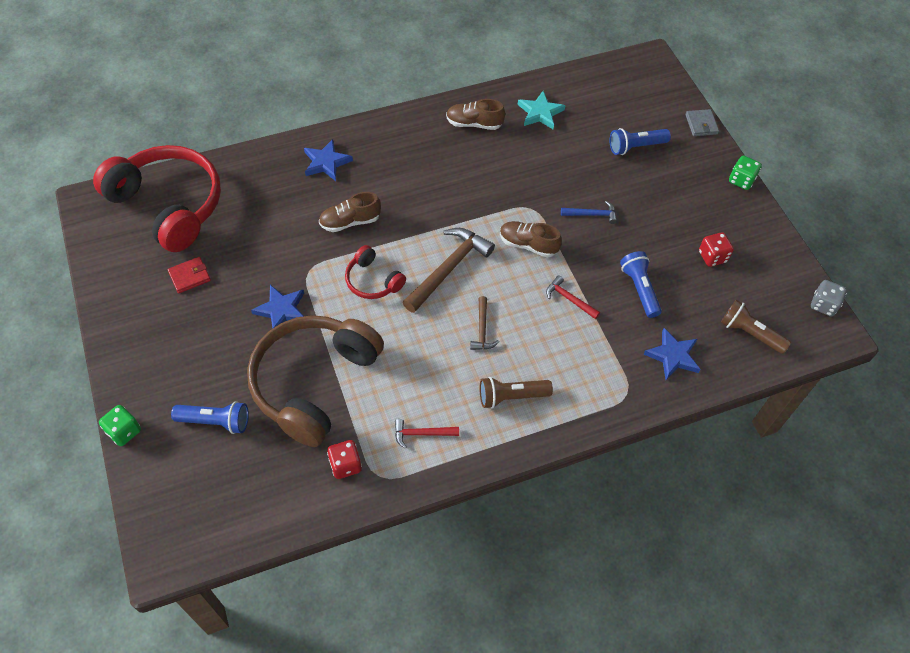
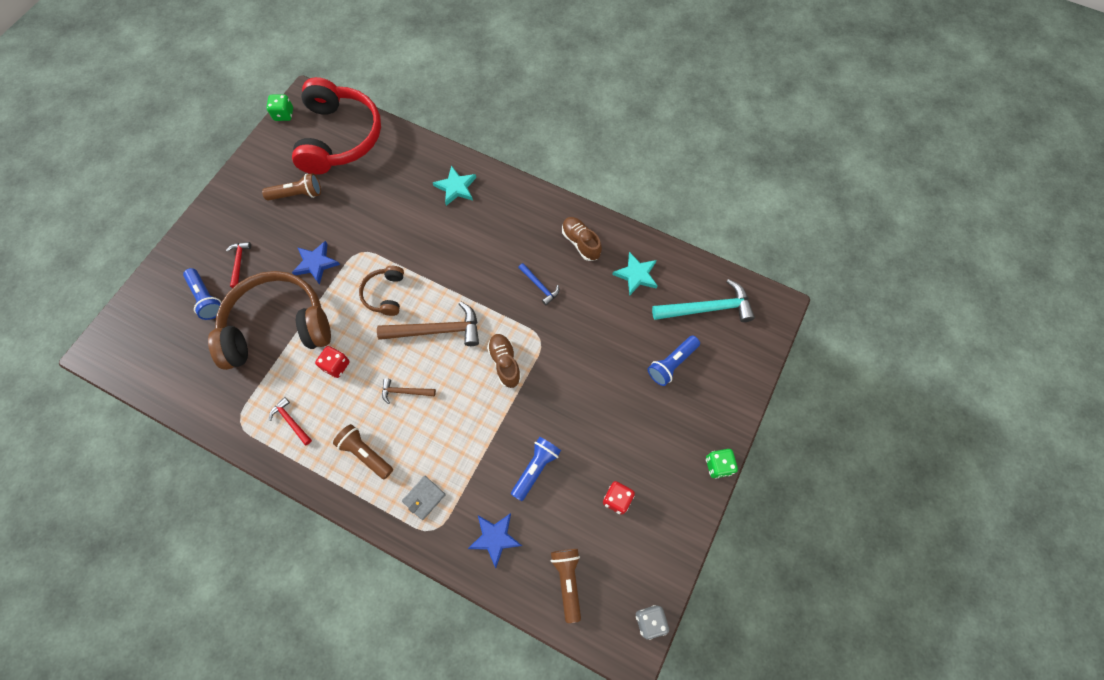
camera: 50 degrees right, 10 degrees up
(124, 431) = (163, 258): green dice -> green dice (284, 114)
(189, 276) = (297, 194): red wallet -> brown flashlight
(326, 162) = (456, 187): blue star -> turquoise star
(345, 465) = (232, 395): red dice -> red dice (336, 365)
(350, 221) = (420, 241): brown shoe -> none
(373, 281) = (385, 294): red headphones -> brown headphones
(482, 329) = (405, 391): brown hammer -> brown hammer turned 45 degrees clockwise
(569, 299) = (482, 427): red hammer -> red hammer (239, 262)
(592, 214) = (574, 384): blue hammer -> blue hammer (539, 286)
(612, 95) = (707, 308): none -> turquoise hammer
(635, 147) = (672, 364): blue flashlight -> blue flashlight turned 75 degrees counterclockwise
(701, 124) = (746, 393): grey wallet -> grey wallet (424, 498)

